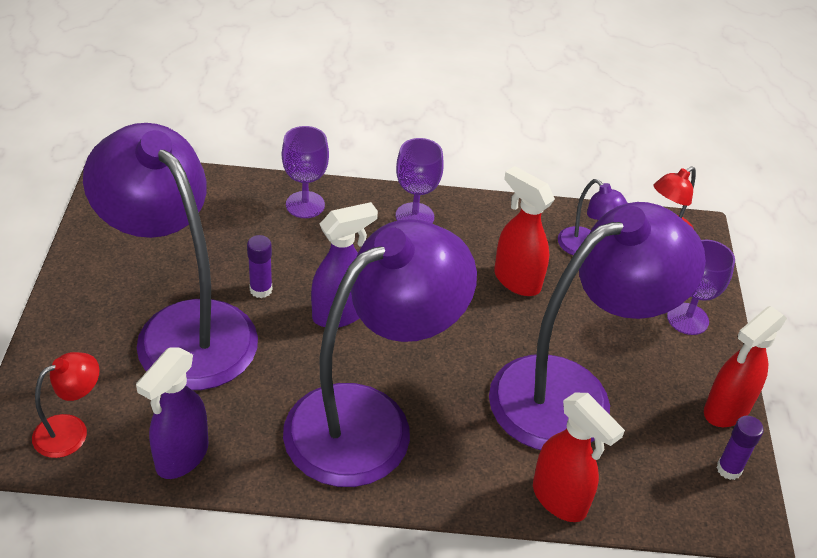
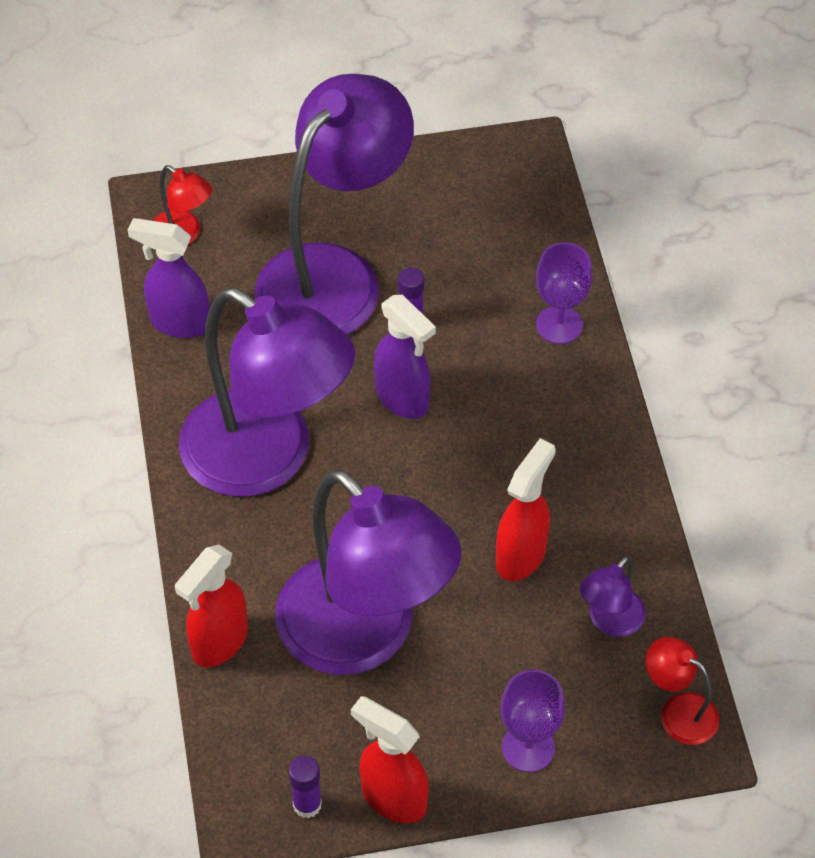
camera: 80 degrees right, 10 degrees up
(414, 216) = (587, 433): purple goblet -> none

